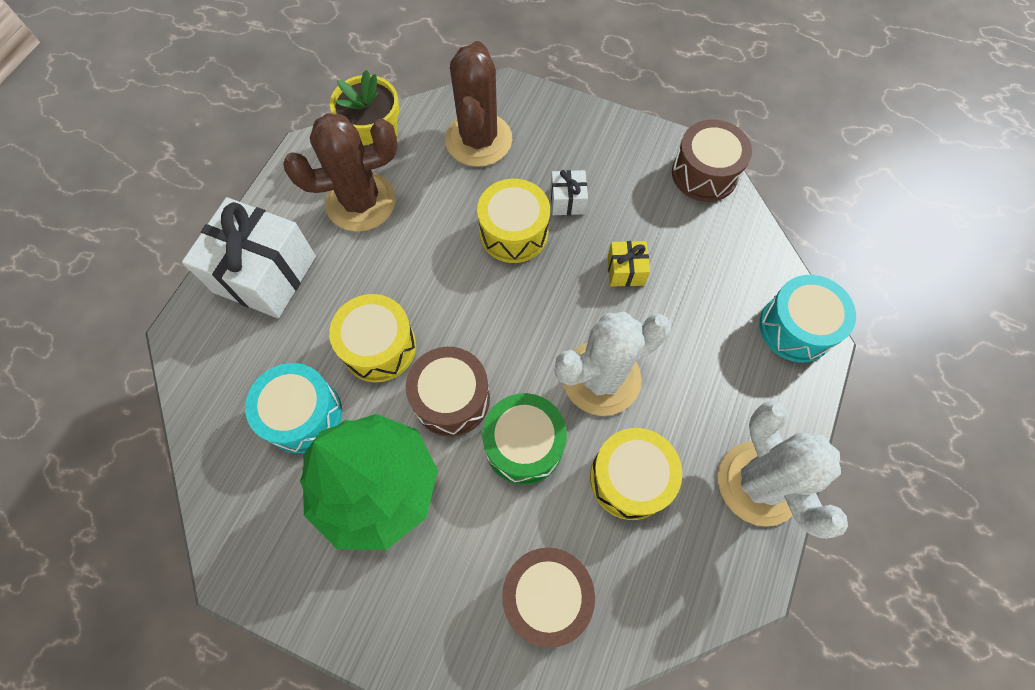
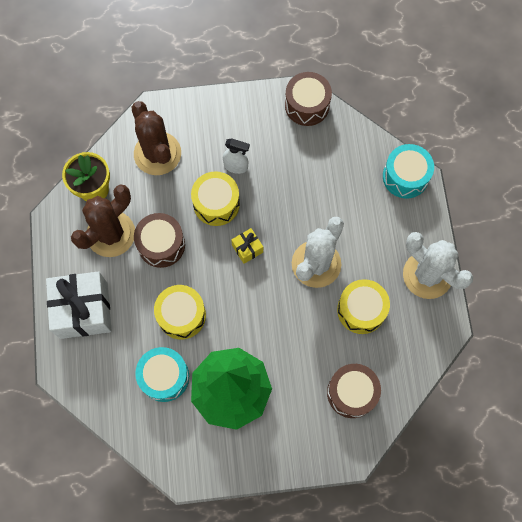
camera: 30 degrees left, 5 degrees up
(451, 399) = (241, 321): brown drum -> brown drum (161, 245)
(524, 444) = (296, 324): green drum -> none
(567, 201) = (236, 166): white gift -> white spray bottle
(625, 270) = (294, 193): yellow gift -> yellow gift (247, 248)

